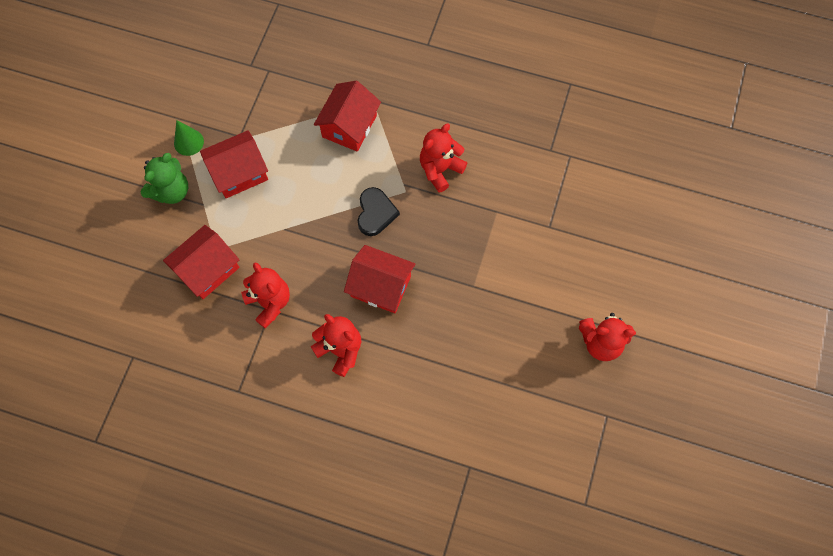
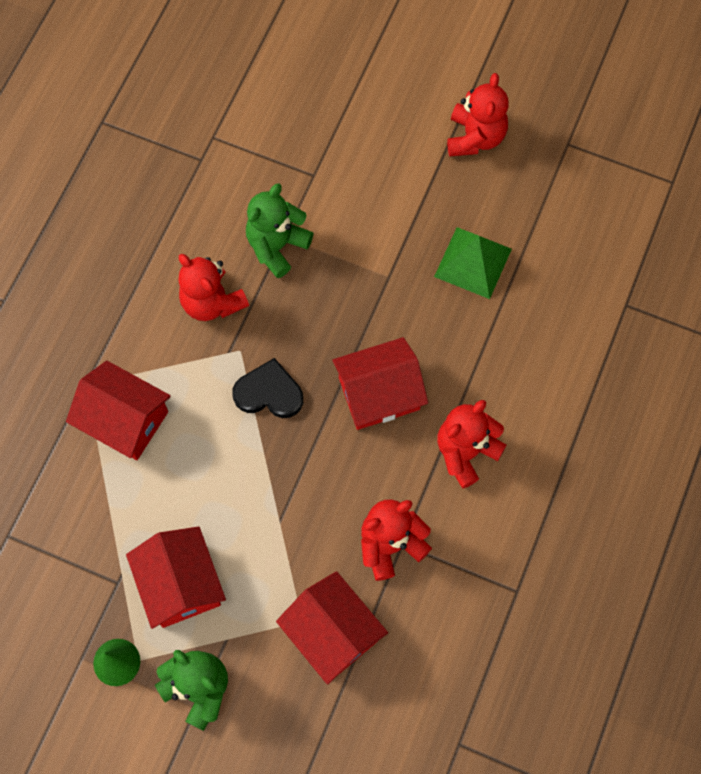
camera: 85 degrees left, 0 degrees up
(381, 286) = (379, 393): red house -> red house turned 45 degrees clockwise
(488, 207) = (277, 246): none -> green teddy bear
(492, 346) = (473, 262): none -> green pyramid

